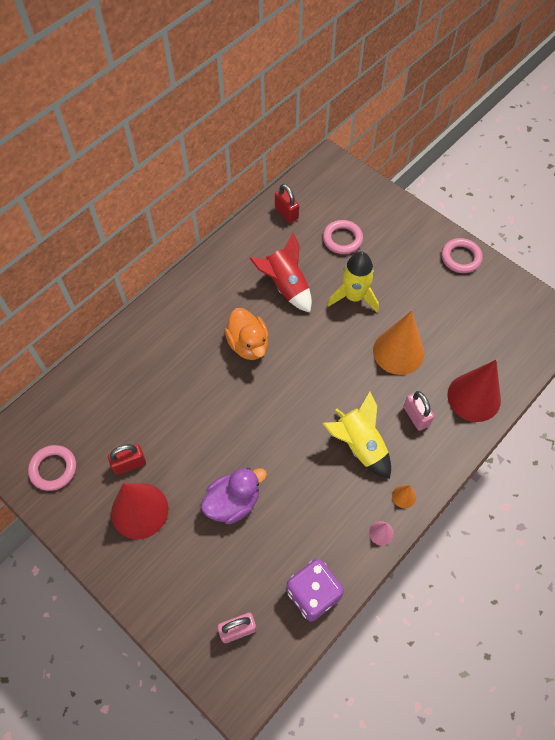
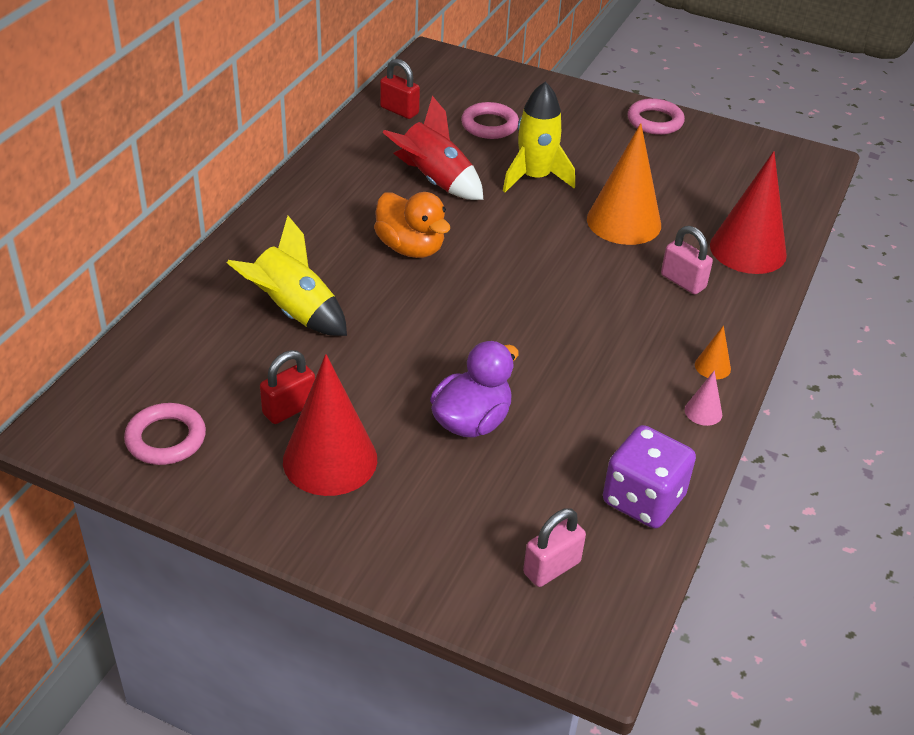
camera: 20 degrees left, 20 degrees down
(359, 445) = (622, 325): yellow rocket -> yellow rocket (294, 312)

